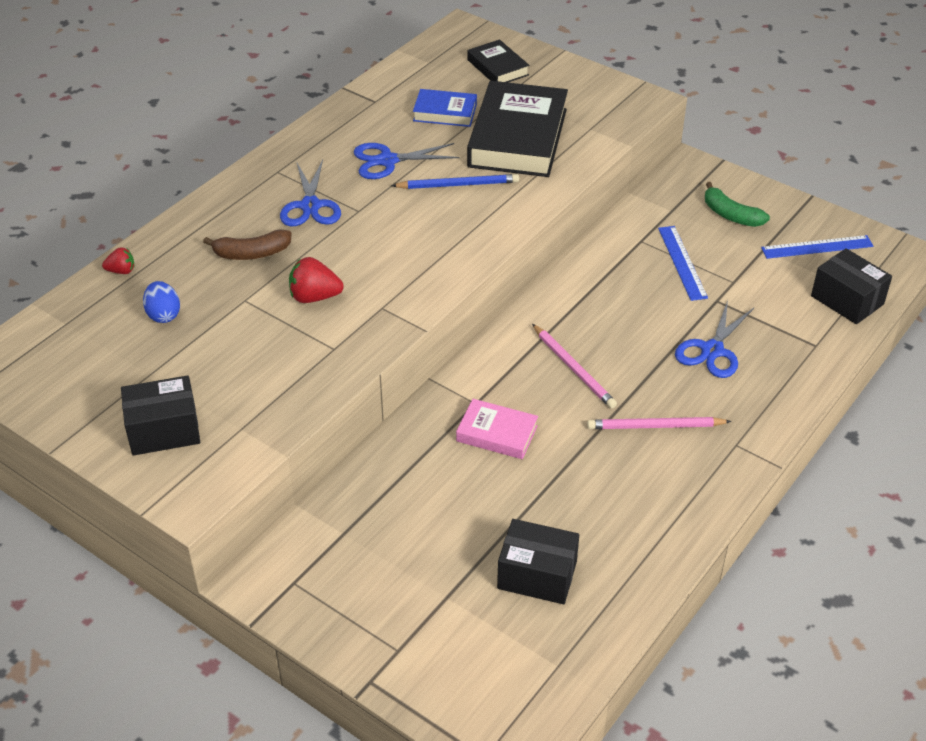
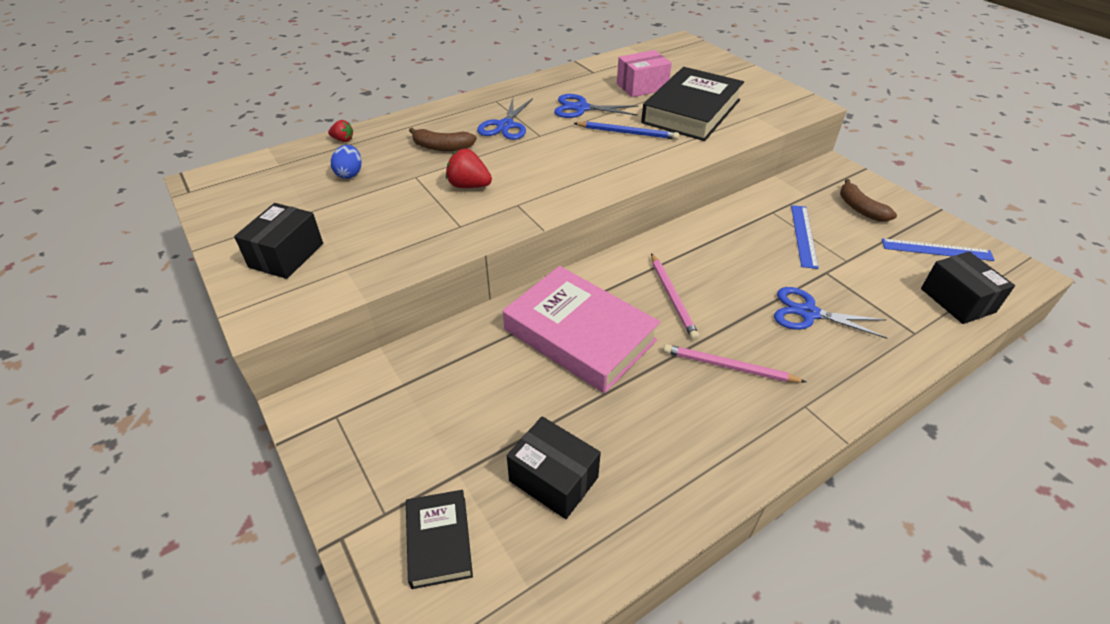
camera: 20 degrees right, 0 degrees up
(164, 430) = (286, 255): black box -> black box turned 75 degrees counterclockwise
(445, 112) = (642, 87): blue book -> pink box
(497, 67) = (697, 67): black book -> black book (439, 541)
(497, 433) = (579, 334): pink book -> pink book, size x1.97
(712, 350) = (808, 313): blue scissors -> blue scissors turned 60 degrees clockwise
(731, 215) = (860, 209): green banana -> brown banana

